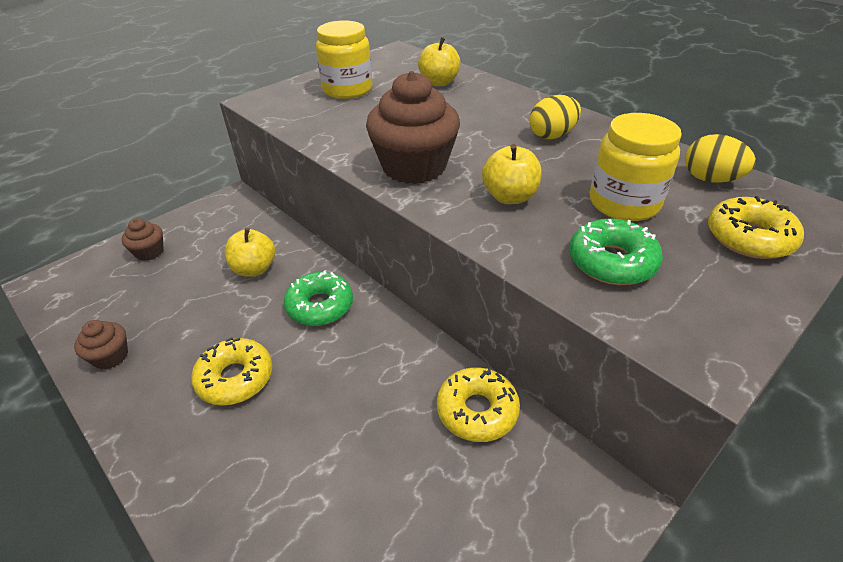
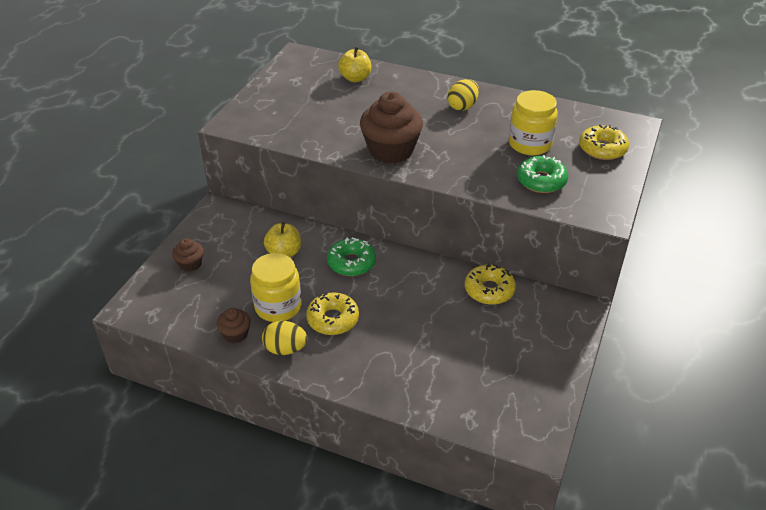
camera: 25 degrees left, 0 degrees up
(347, 89) = (291, 99): yellow jar -> yellow jar (278, 306)
(509, 197) = (464, 156): yellow apple -> none
(710, 179) = (569, 117): yellow egg -> yellow egg (285, 349)

